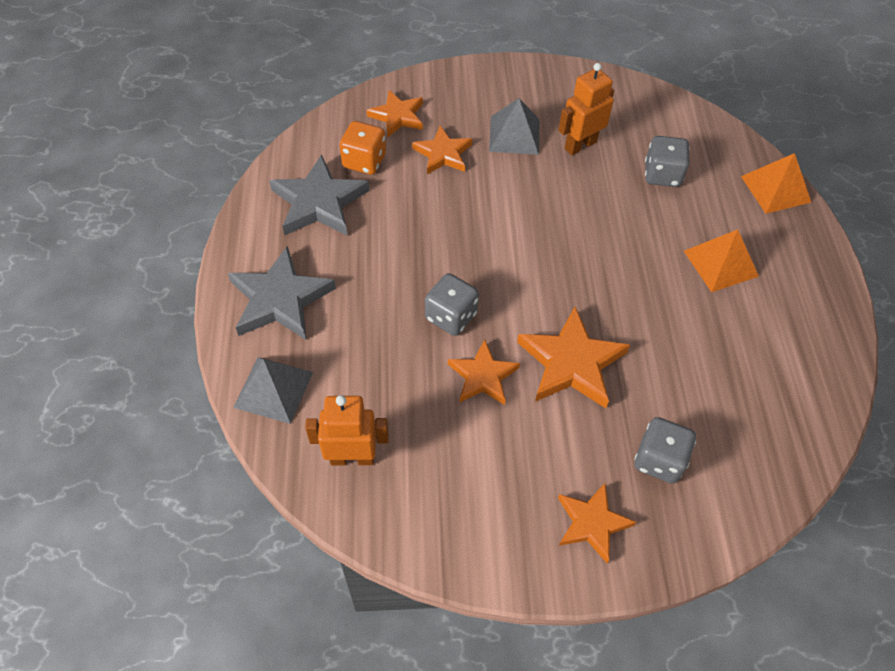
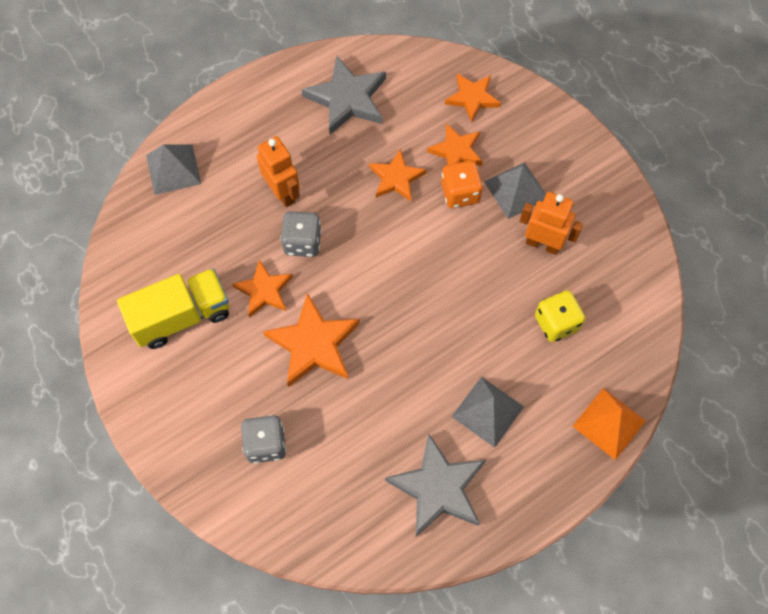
camera: 60 degrees right, 10 degrees up
(280, 299) = (246, 128): grey star -> grey star (438, 488)
(352, 457) = (151, 245): orange robot -> orange robot (283, 193)
(364, 161) = (408, 103): orange dice -> orange dice (460, 193)
(461, 469) = (182, 316): none -> yellow truck
(592, 523) = (188, 421): orange star -> orange star (396, 178)
(662, 175) = (556, 323): grey dice -> yellow dice
(720, 263) = (487, 411): orange pyramid -> grey pyramid

